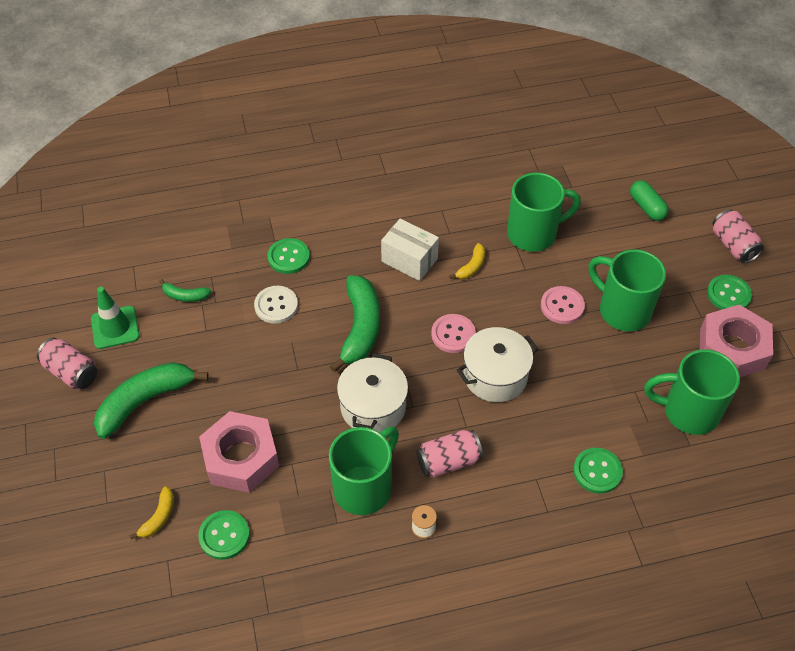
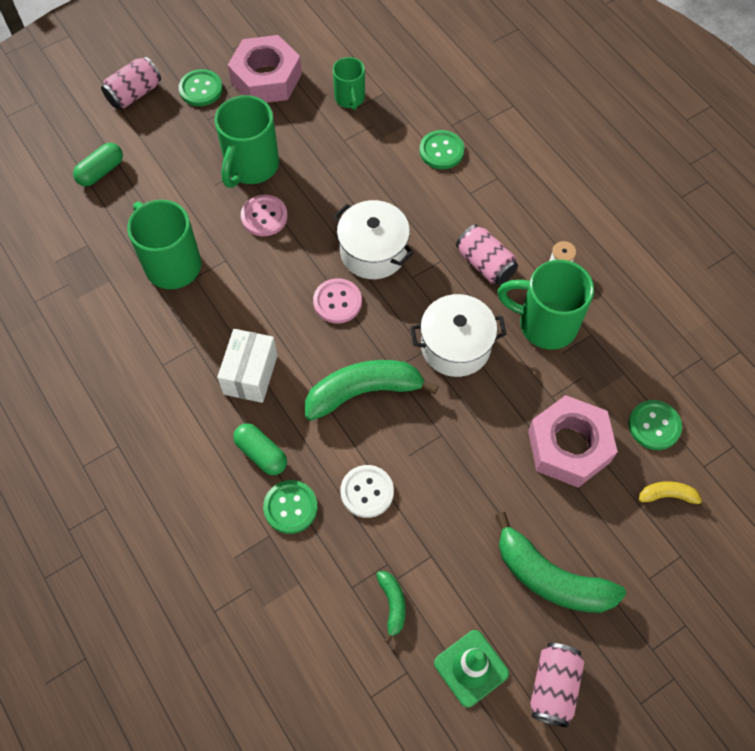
camera: 110 degrees left, 10 degrees up
(339, 251) = (261, 454): none -> green capsule
(471, 266) = (239, 310): yellow banana -> none
(688, 411) = (350, 98): green mug -> green mug, size x0.59

